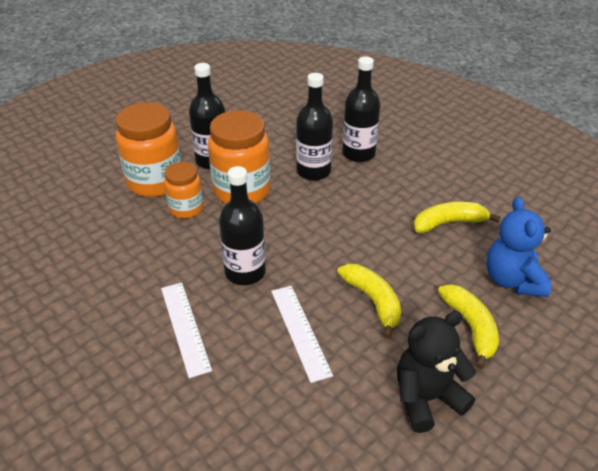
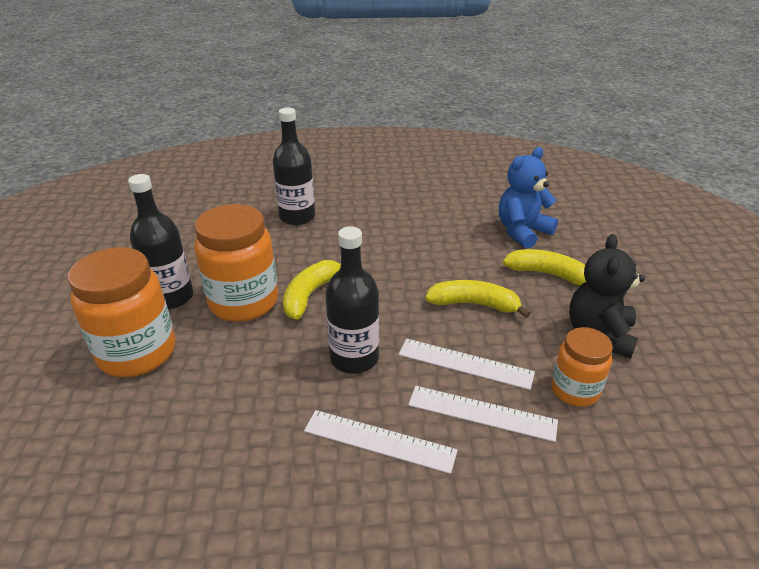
camera: 50 degrees left, 5 degrees down
(186, 208) = (213, 351): orange jar -> orange jar (574, 390)
(259, 366) = (482, 413): none -> white ruler
(313, 171) = (282, 250): black bottle -> none
(449, 223) = (433, 223): yellow banana -> yellow banana (310, 295)
(512, 280) = (522, 232): blue teddy bear -> blue teddy bear turned 105 degrees clockwise

